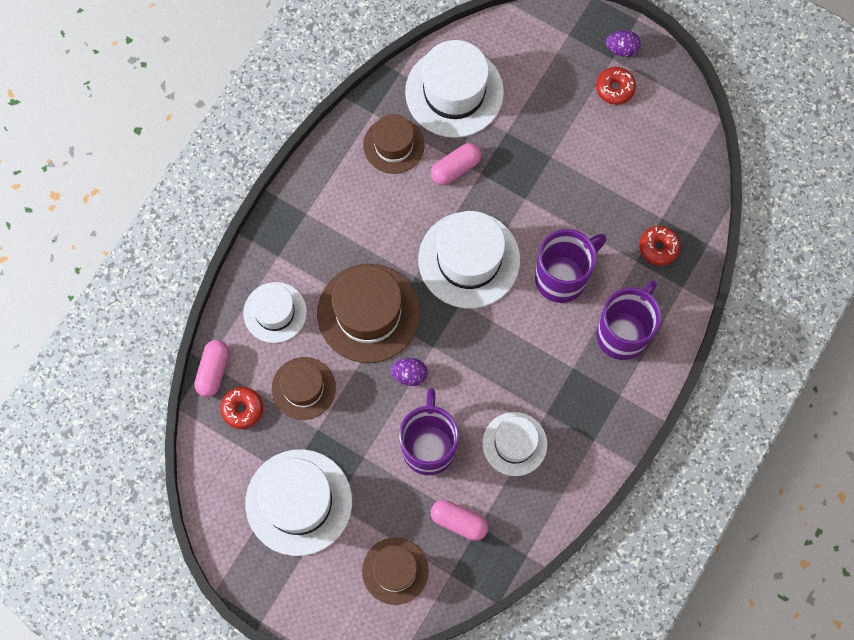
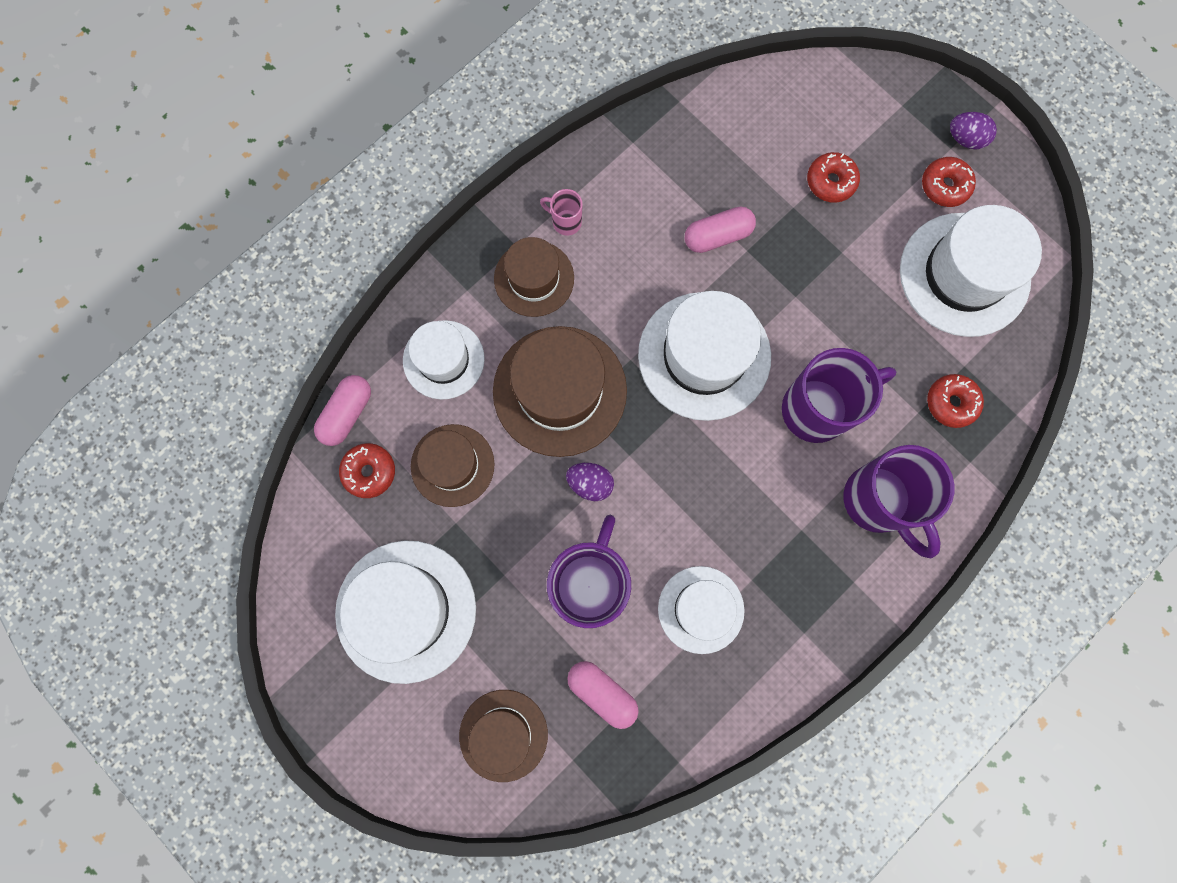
camera: 15 degrees right, 5 degrees up
(338, 186) = (565, 222): none -> pink mug
(393, 145) = (648, 188): brown hat -> brown hat (534, 278)
(454, 92) = (740, 141): white hat -> white hat (964, 274)
(529, 106) = (830, 182): none -> red donut
(623, 333) = (878, 502): purple mug -> purple mug turned 105 degrees clockwise

